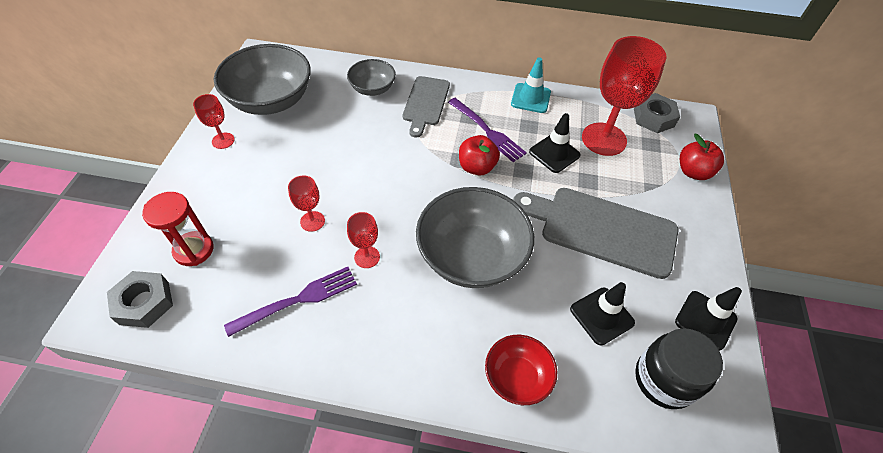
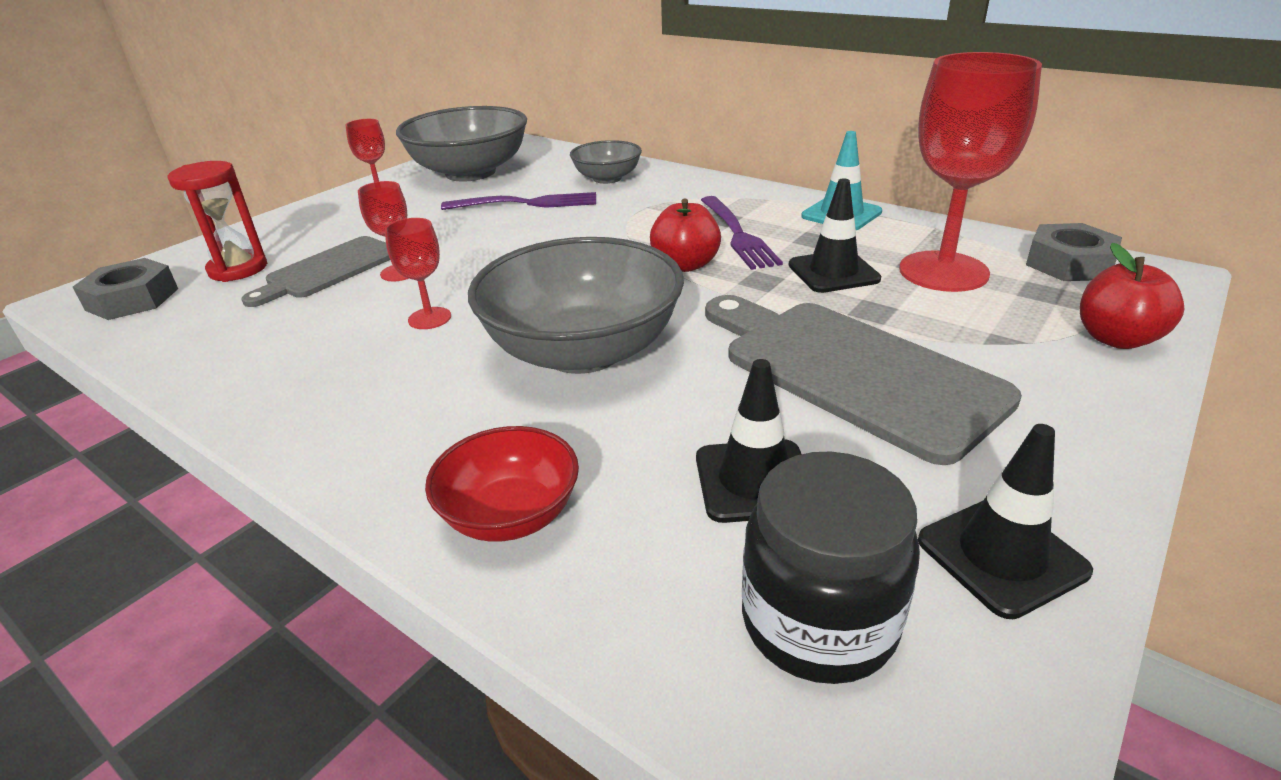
camera: 30 degrees right, 20 degrees down
(298, 300) = (294, 337): purple fork -> purple fork (526, 203)
(425, 103) = (668, 198): grey cutting board -> grey cutting board (329, 270)

